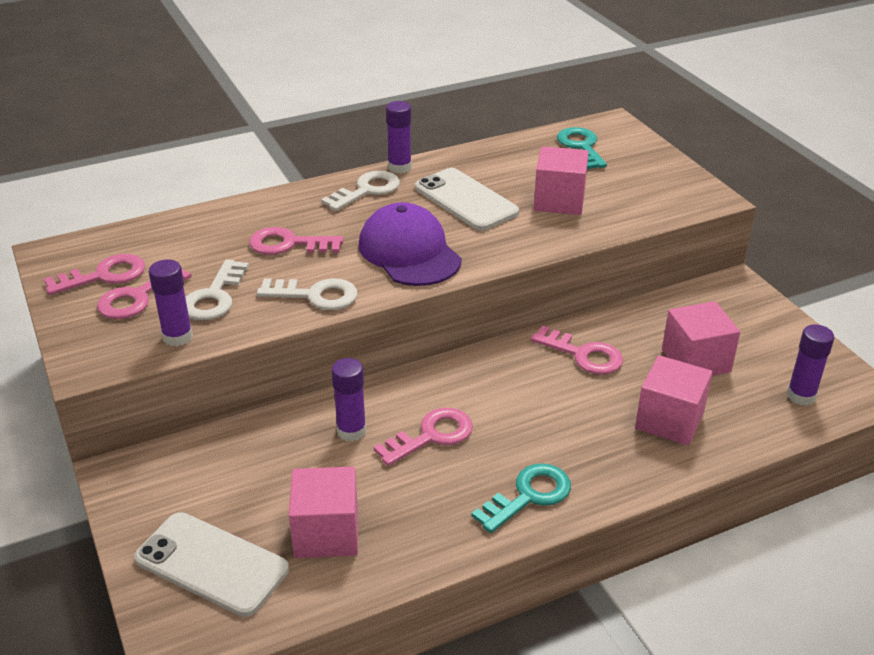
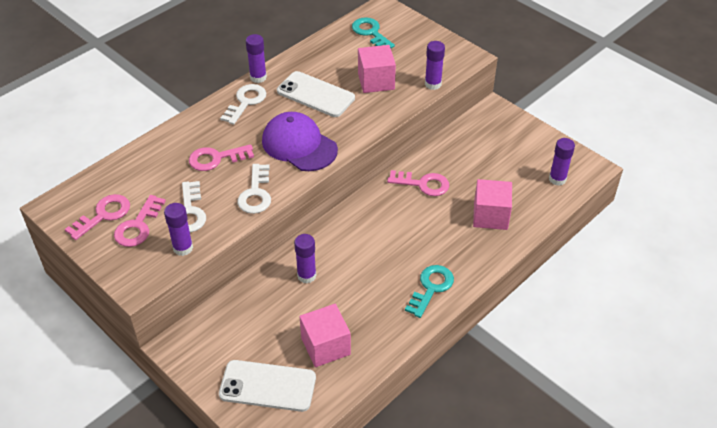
camera: 20 degrees left, 10 degrees up
(315, 295) = (256, 193): white key -> white key turned 105 degrees clockwise
(431, 436) = (357, 265): pink key -> none
(641, 219) = (433, 84): none -> purple glue stick
(696, 361) = (490, 171): pink cube -> none

